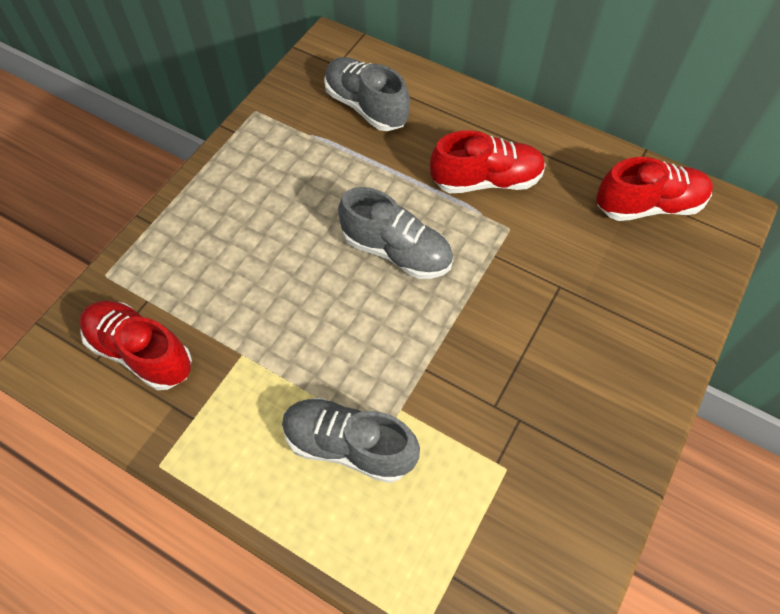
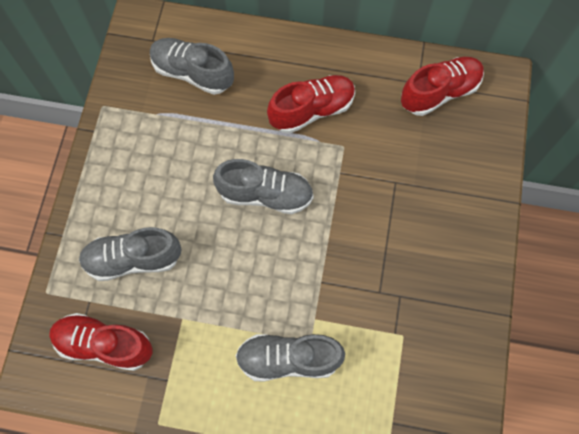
camera: 20 degrees left, 10 degrees up
(216, 272) = (133, 259): none -> grey shoe

